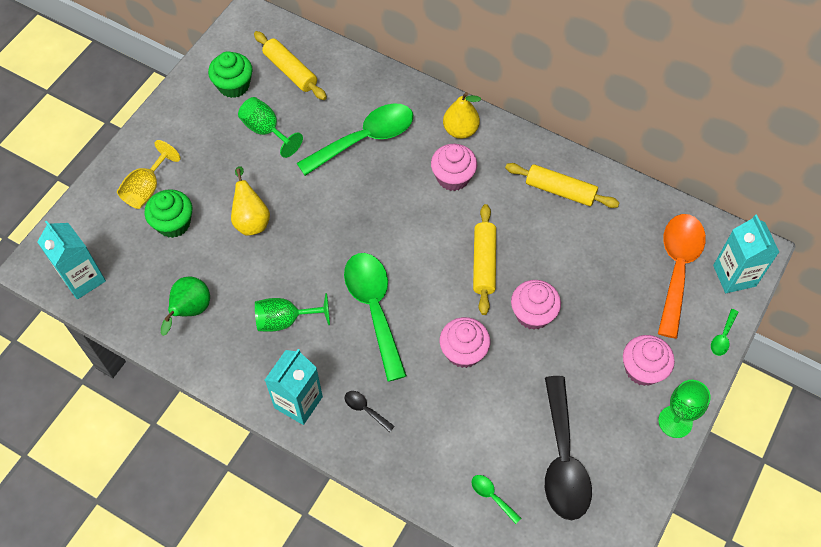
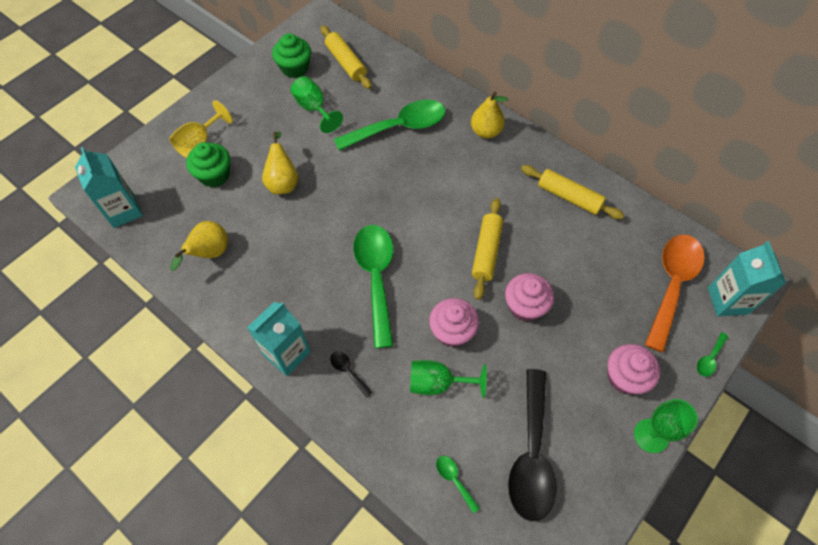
camera: 10 degrees right, 0 degrees up
(190, 311) = (209, 253): green pear -> yellow pear
(285, 320) = (292, 275): green goblet -> green goblet (437, 383)
(453, 177) = (471, 171): pink cupcake -> none

